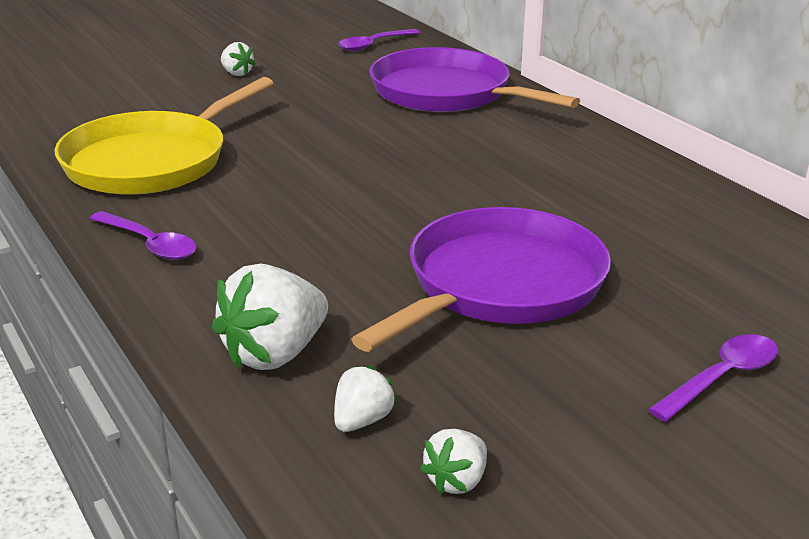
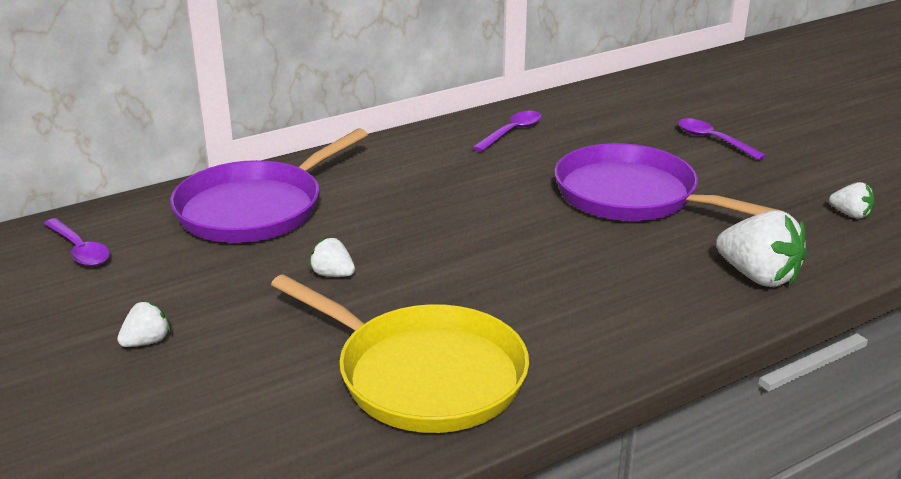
camera: 90 degrees left, 0 degrees up
(149, 244) = (613, 352): purple spoon -> purple spoon (512, 132)
(362, 421) = (814, 243): white strawberry -> white strawberry (333, 274)

